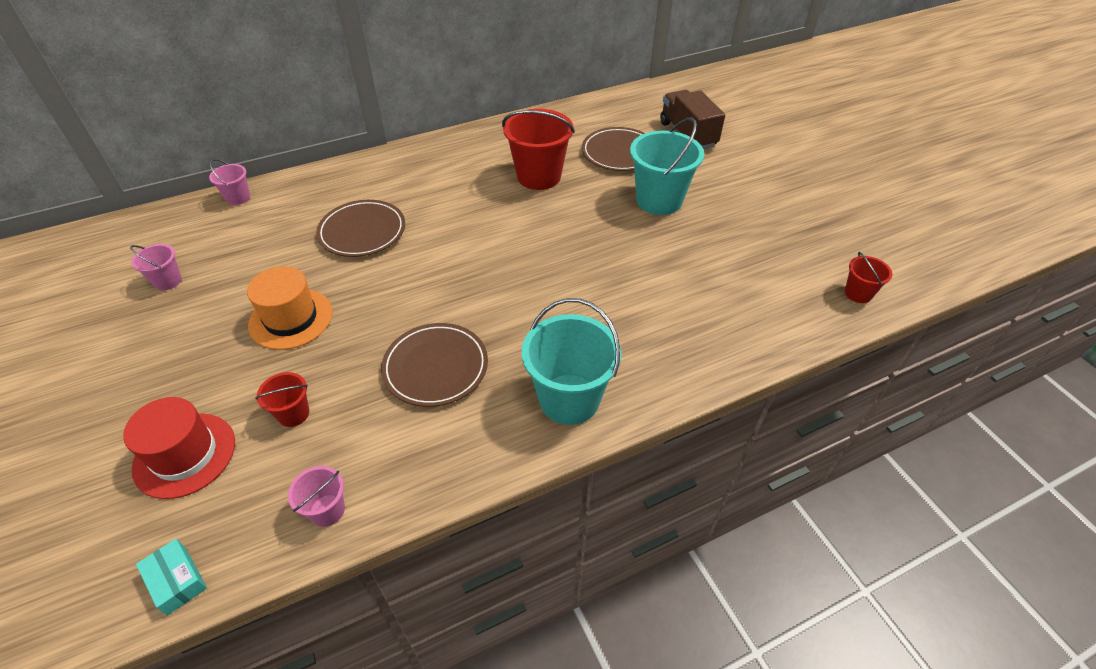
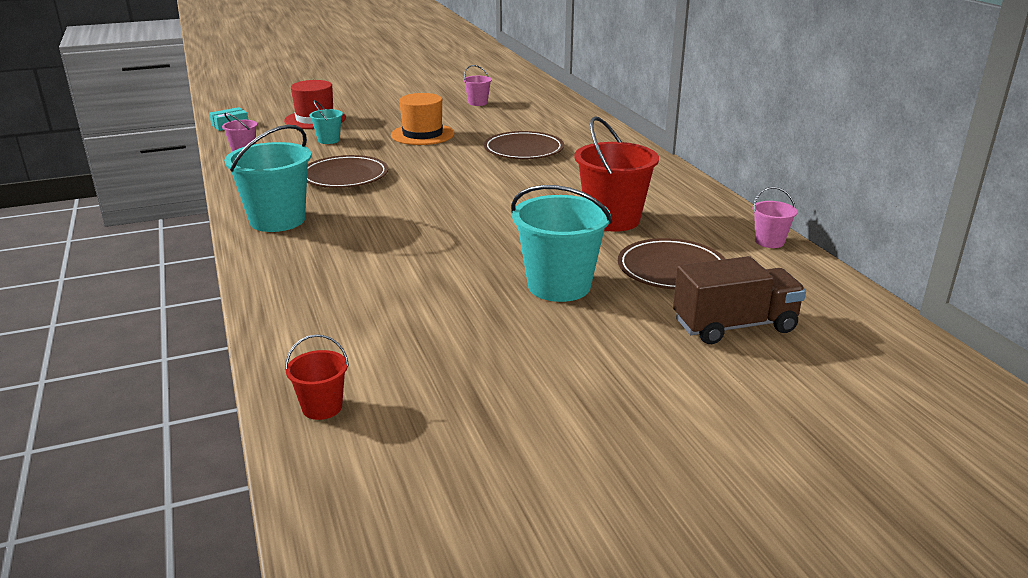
camera: 95 degrees right, 20 degrees down
(238, 198) = (577, 111): pink bucket -> pink bucket (769, 241)
(293, 414) = (328, 140): red bucket -> turquoise bucket

